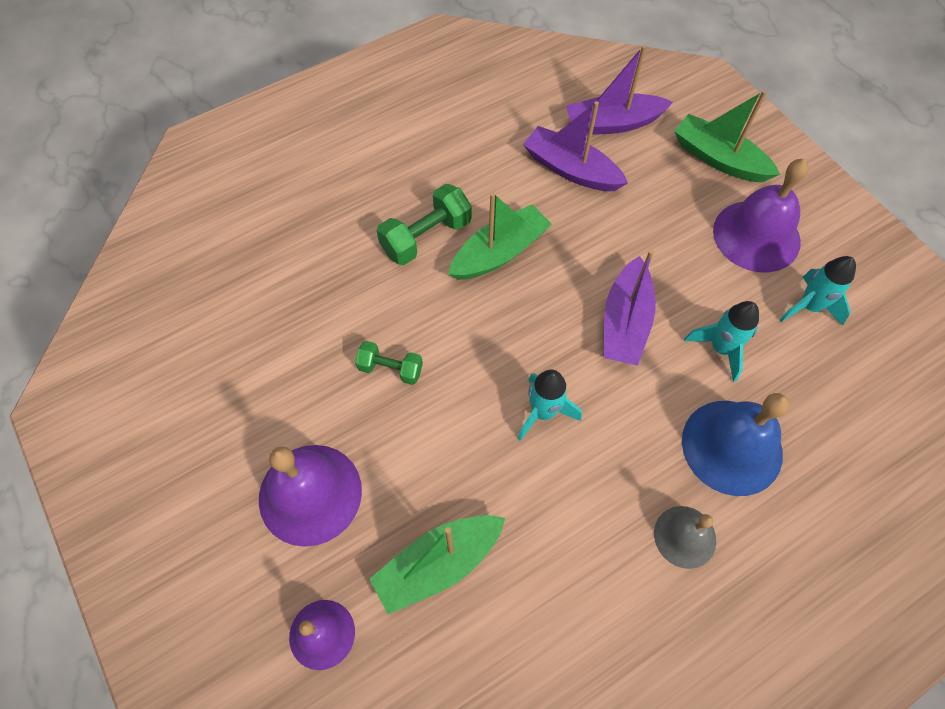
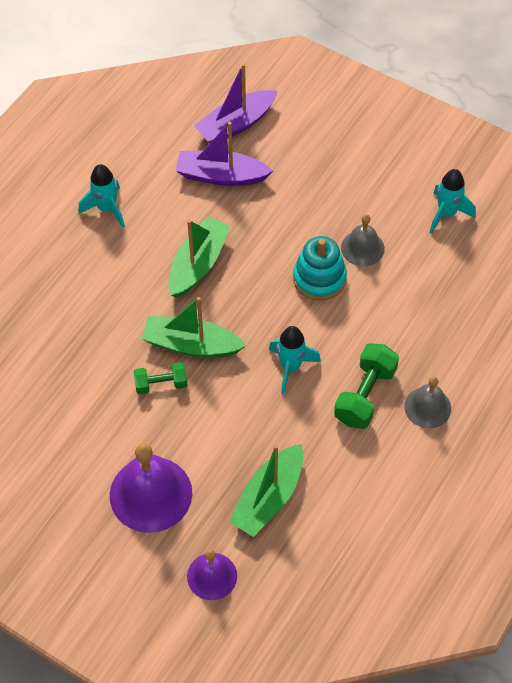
camera: 25 degrees left, 5 degrees down
(426, 237) = (133, 275): green dumbbell -> green dumbbell (365, 395)
(625, 322) = (319, 278): purple boat -> turquoise stacking toy
(691, 307) = (362, 248): none -> grey bell
(718, 159) = (332, 123): green boat -> green boat (191, 345)
(720, 349) = (397, 270): turquoise rocket -> turquoise rocket (107, 209)
(732, 446) = (434, 335): blue bell -> none
(756, 235) = (387, 174): purple bell -> none

